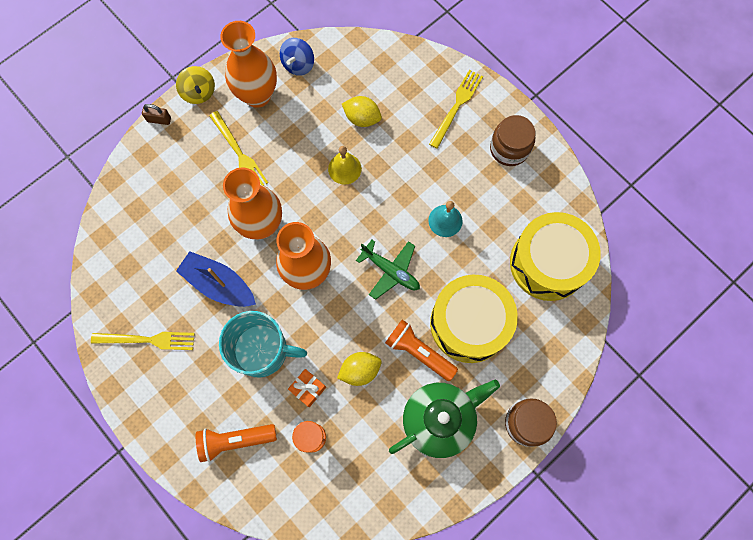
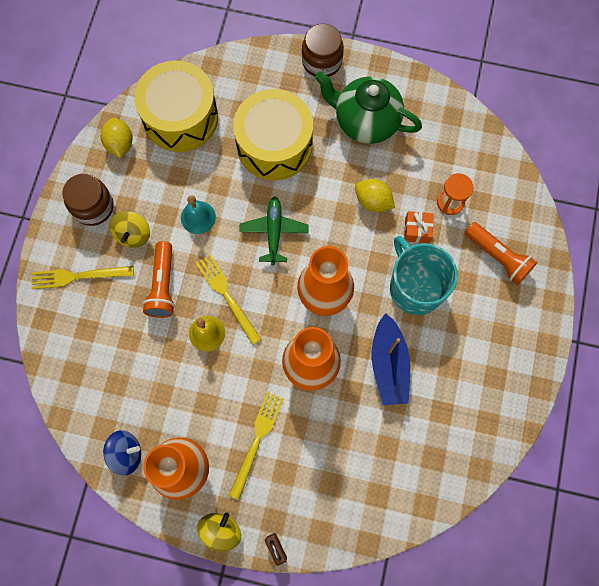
camera: 125 degrees left, 0 degrees up
(147, 340) = (479, 388): yellow fork -> yellow fork (227, 296)
(362, 118) = (145, 352): yellow lemon -> yellow lemon (120, 144)
(418, 352) = (325, 168): orange flashlight -> orange flashlight (163, 285)
(464, 164) = (133, 234): none -> yellow spinning top

